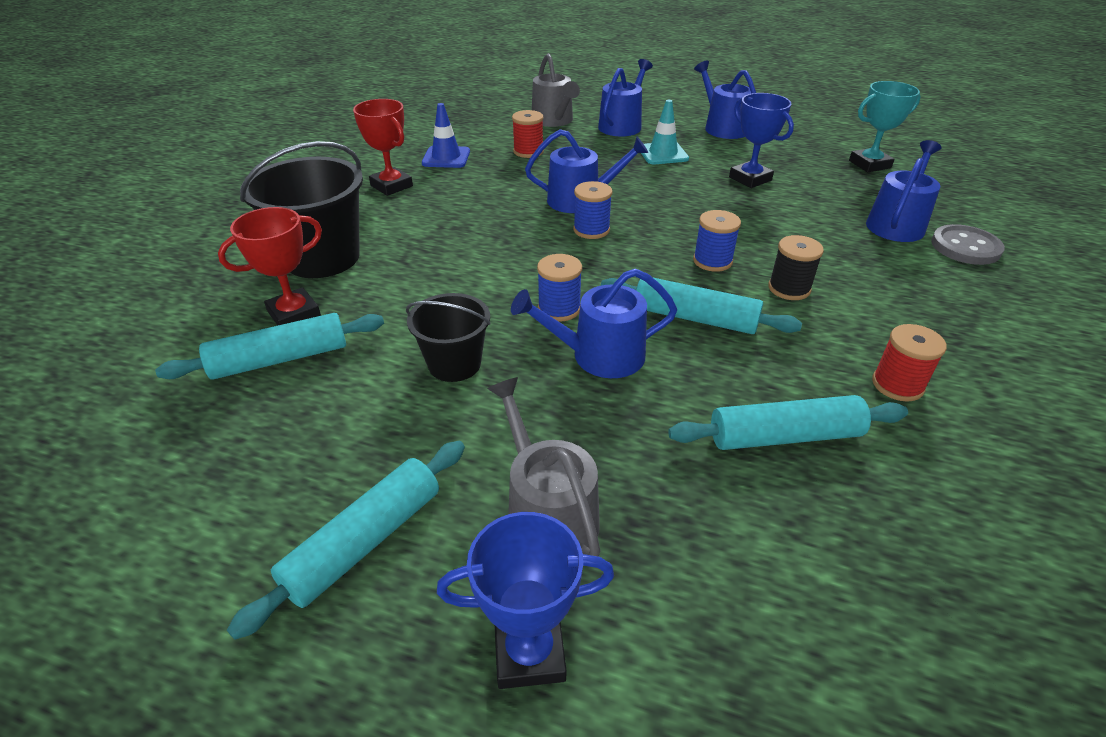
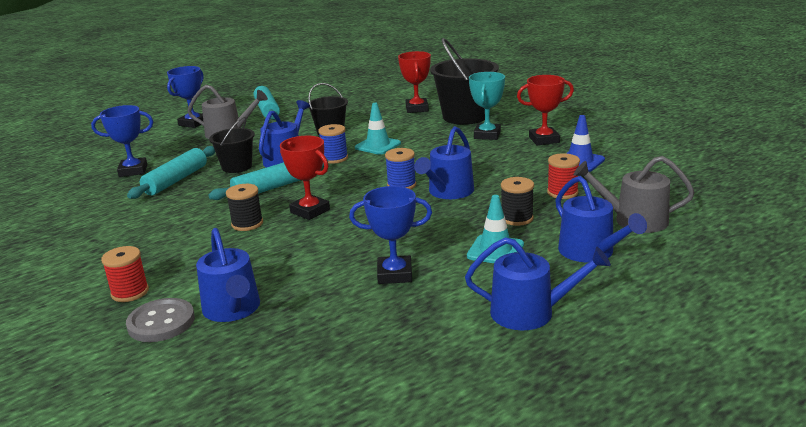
camera: 125 degrees right, 15 degrees down
(280, 359) = (385, 105): turquoise rolling pin -> none
(485, 290) = (378, 146): none -> turquoise traffic cone
(600, 158) = (517, 218): none -> black spool
(673, 394) = (237, 167): none -> black bucket
(712, 261) = (310, 211): blue spool -> red trophy
(827, 537) = (133, 171): none -> blue trophy
(869, 164) = (333, 366): turquoise trophy -> turquoise trophy (487, 135)
(897, 385) = (143, 218): red spool -> red spool (130, 292)

